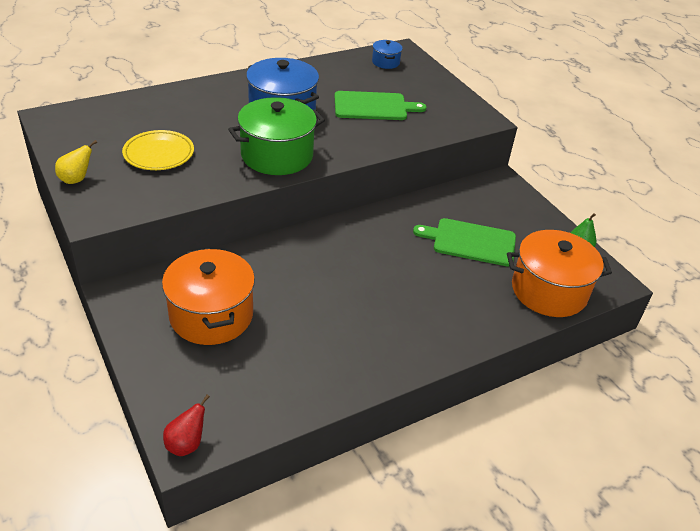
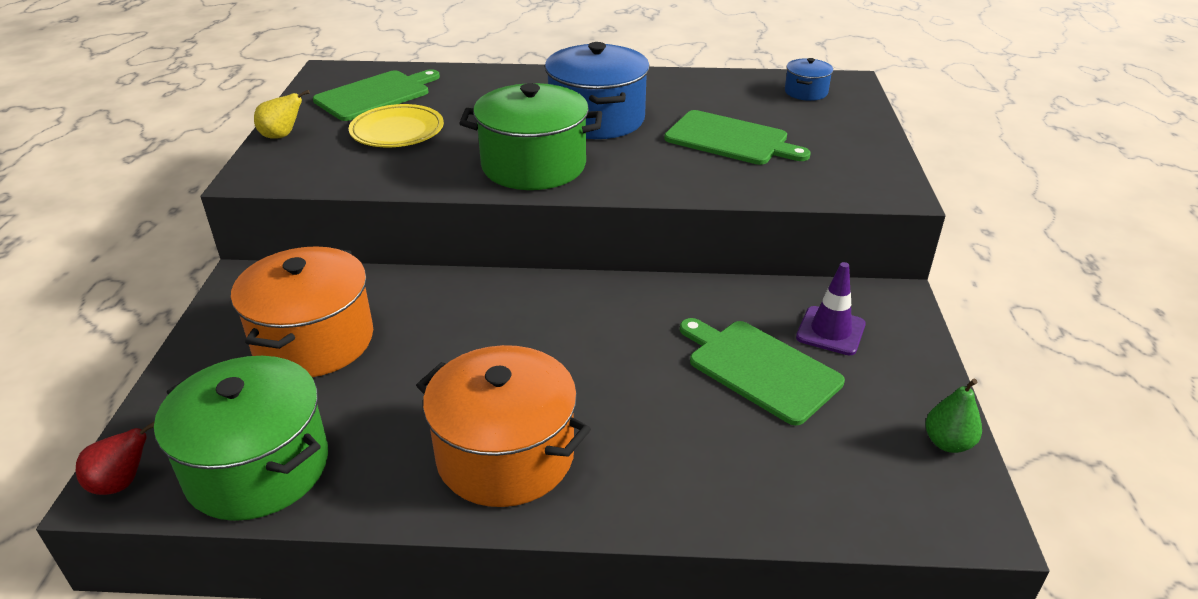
camera: 35 degrees right, 5 degrees down
(109, 129) = (376, 95): none -> green cutting board
(260, 400) = (258, 467): none -> green pot
(486, 209) = (830, 331): none -> purple traffic cone
(549, 291) = (831, 488): orange pot -> orange pot (505, 455)

